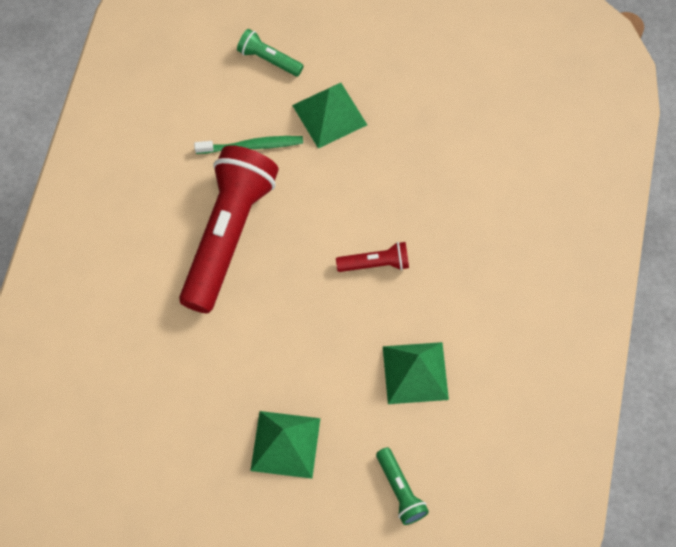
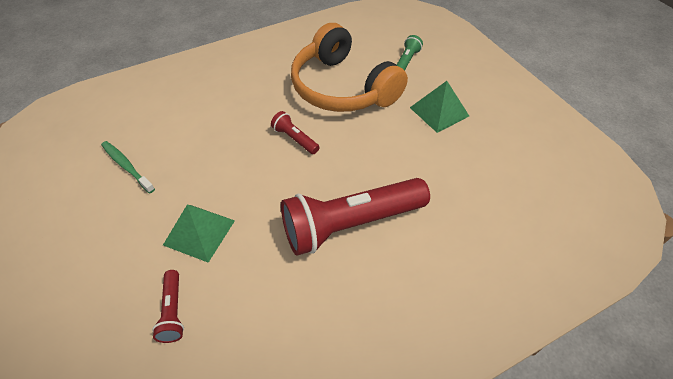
camera: 130 degrees left, 15 degrees down
(252, 146) = (267, 262): green toothbrush -> green toothbrush (127, 166)
(269, 59) = (173, 311): green flashlight -> red flashlight
(415, 373) = (342, 88): green pyramid -> orange headphones

